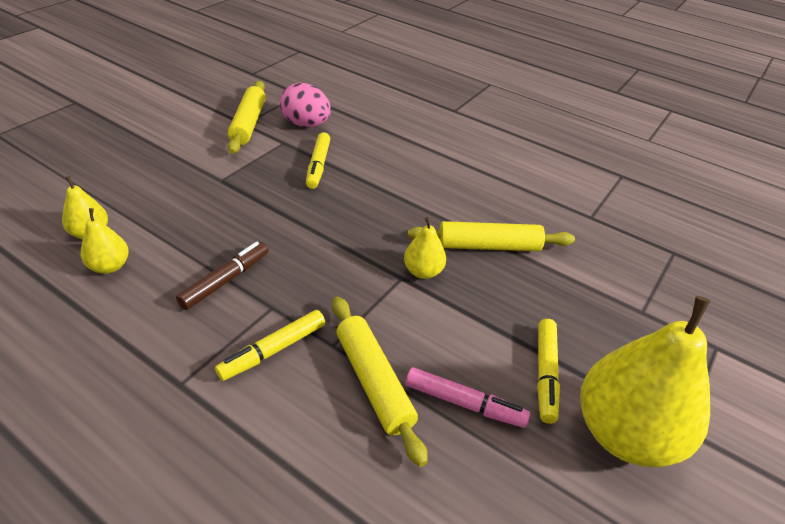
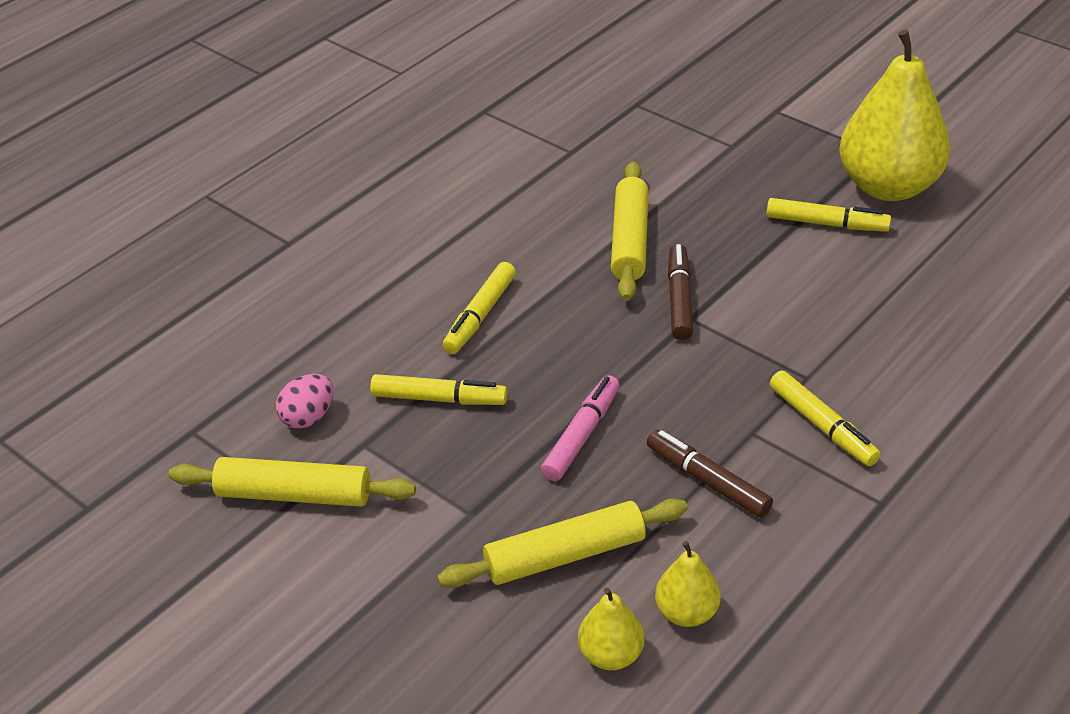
camera: 80 degrees left, 0 degrees up
(306, 124) = (308, 417): pink egg -> pink egg, size x0.64
(374, 382) = (855, 345): yellow rolling pin -> yellow rolling pin (565, 555)
(395, 179) = (480, 315): none -> yellow marker
(423, 271) = (680, 299): yellow pear -> brown marker
(464, 404) = (872, 282): pink marker -> pink marker (582, 435)

